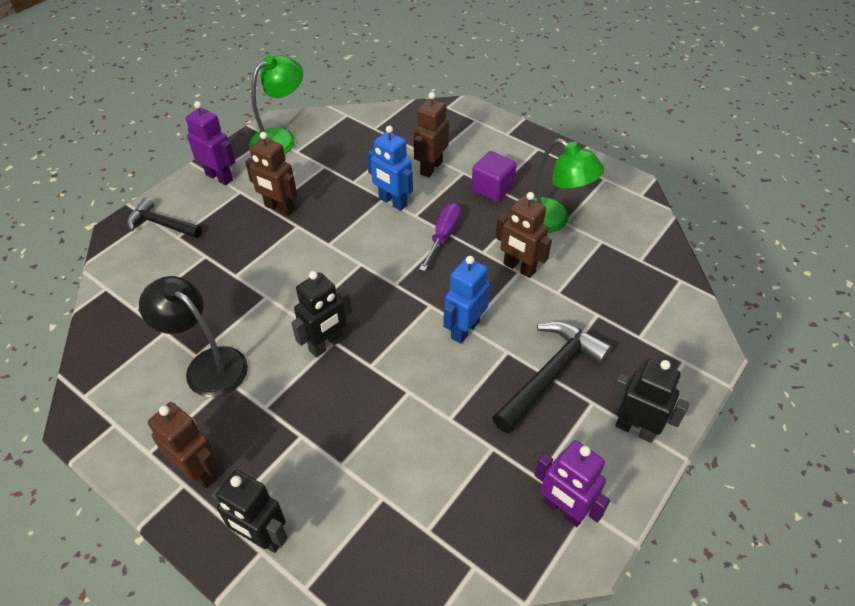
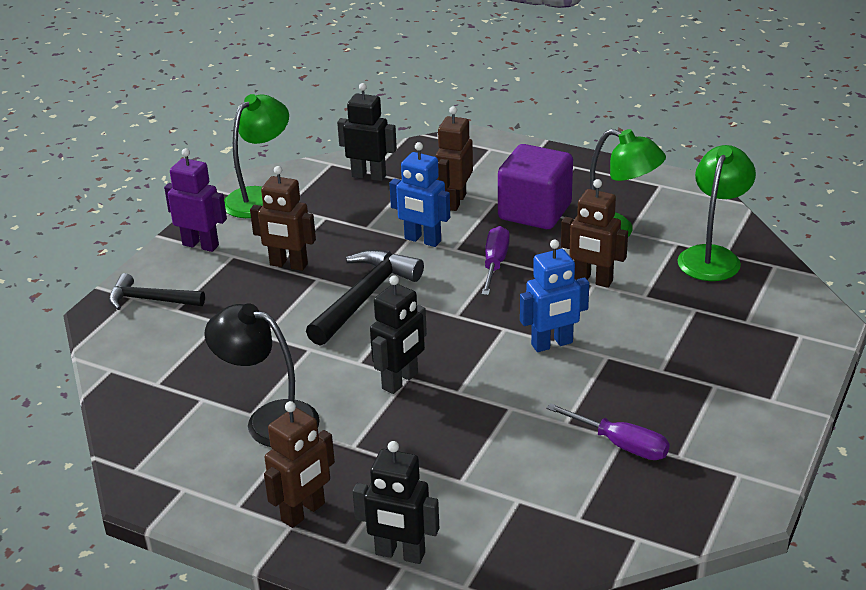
camera: 10 degrees left, 15 degrees down
(199, 471) = (303, 512): brown robot -> brown robot turned 105 degrees clockwise
(464, 330) = (552, 344): blue robot -> blue robot turned 135 degrees counterclockwise
(491, 454) = (621, 445): none -> purple screwdriver
(492, 189) = (534, 212): purple cube -> purple cube, size x1.53
(550, 375) = (661, 369): black hammer -> black hammer (364, 298)
(563, 509) = (714, 477): purple robot -> none
(628, 261) = (712, 256): none -> green lamp
(635, 429) = (768, 400): black robot -> black robot (369, 176)

